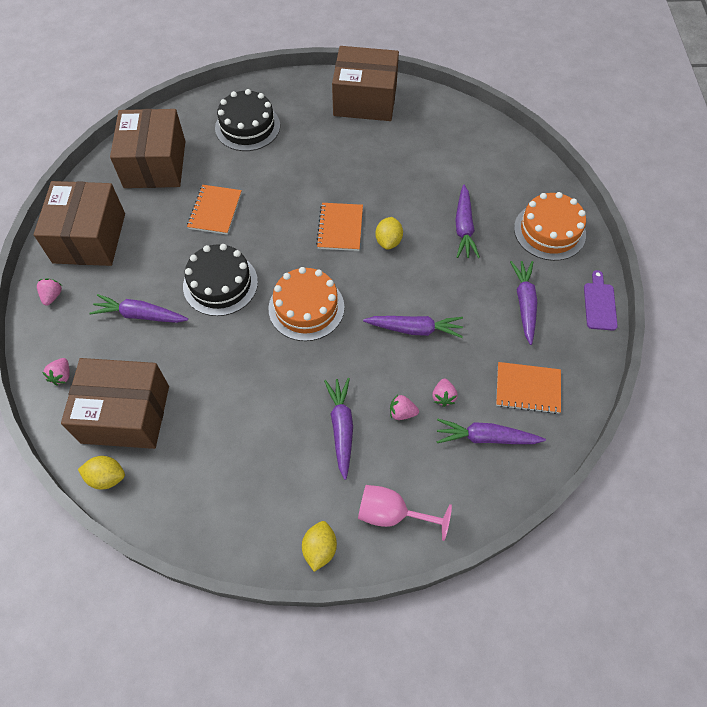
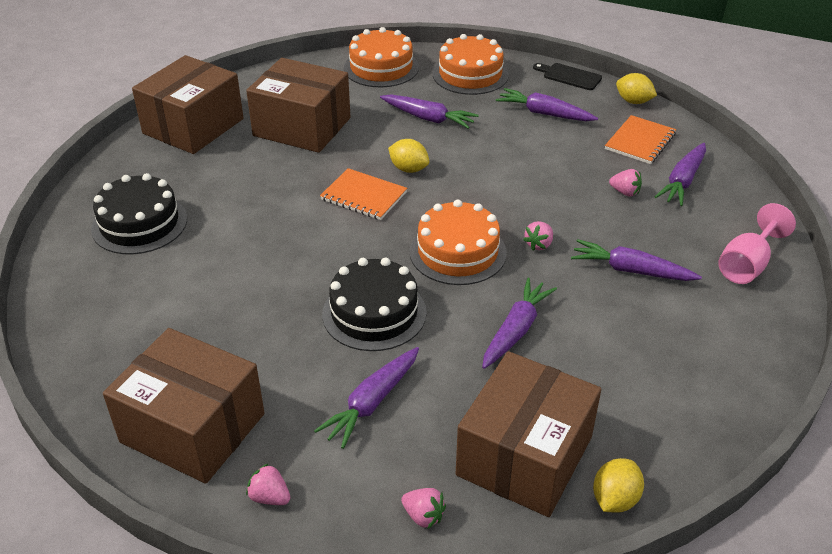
camera: 65 degrees left, 20 degrees down
(155, 164) = (118, 325): brown box -> brown box (302, 127)
(215, 211) = (253, 288): orange notebook -> none
(319, 549) = (772, 328): yellow lemon -> yellow lemon (633, 101)
(402, 412) = (631, 224): pink strawberry -> pink strawberry (539, 244)
(415, 329) = (534, 185): purple carrot -> purple carrot (516, 330)
(516, 169) = (381, 67): none -> orange cake
(599, 304) = (569, 76): purple cutting board -> black cutting board

